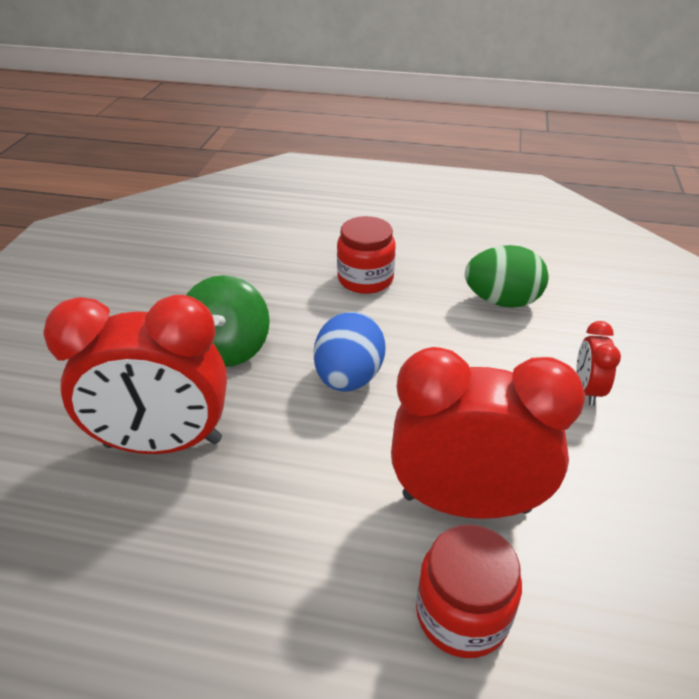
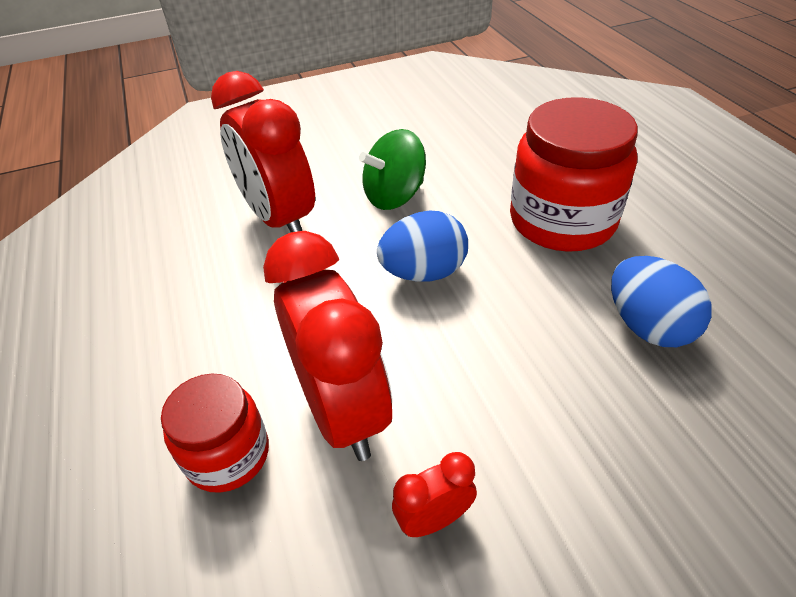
camera: 60 degrees right, 5 degrees up
(365, 279) = (562, 221): red jar -> red jar, size x1.73
(502, 301) = (647, 326): green egg -> blue egg
(587, 390) = (578, 454): red clock -> red clock (434, 519)

